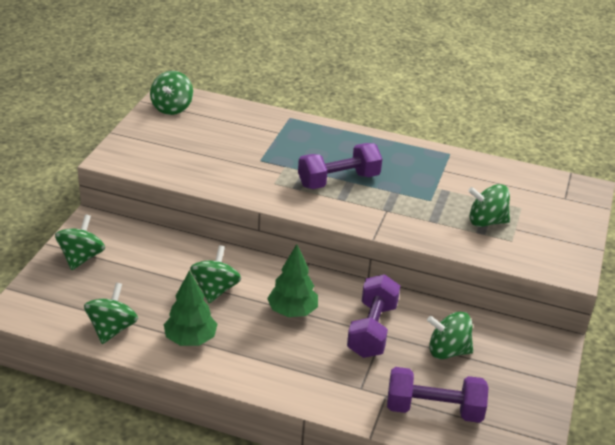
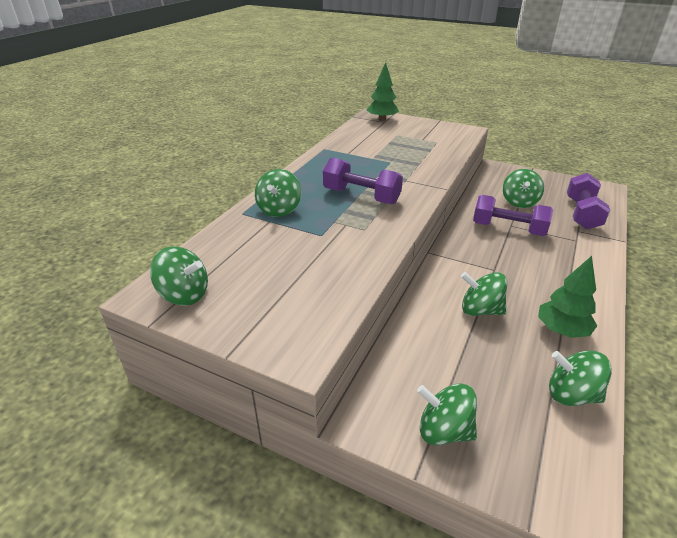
camera: 80 degrees left, 0 degrees up
(292, 311) = (498, 265): green tree -> green tree (382, 119)
(338, 181) = (361, 196): purple dumbbell -> purple dumbbell turned 45 degrees counterclockwise
(486, 221) = (416, 147): green spinning top -> green spinning top (279, 210)

